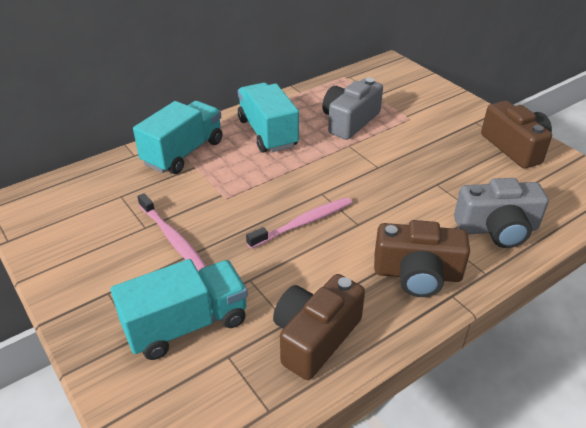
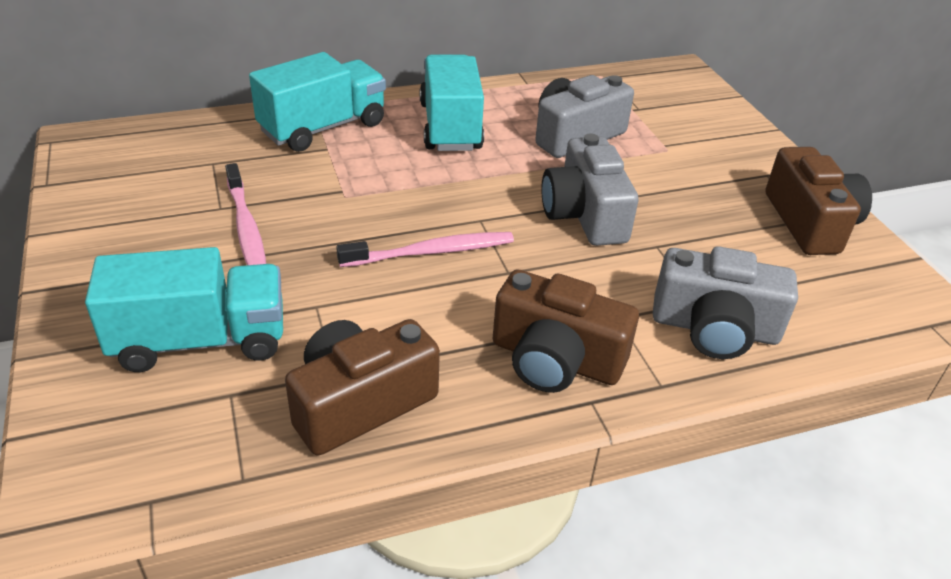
camera: 15 degrees right, 0 degrees up
(383, 174) = (584, 214): none -> grey camera

